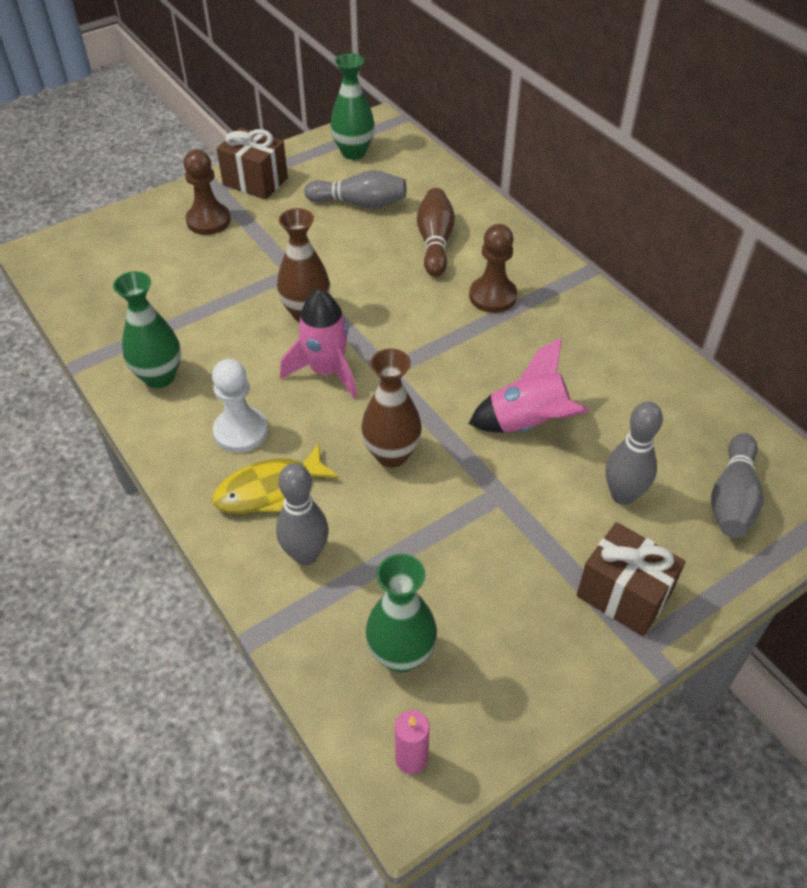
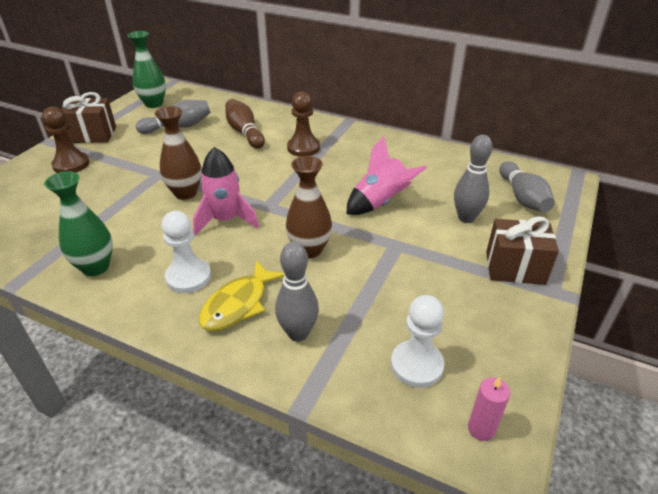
camera: 30 degrees left, 10 degrees down
(401, 654) = (416, 365): green vase -> white pawn

